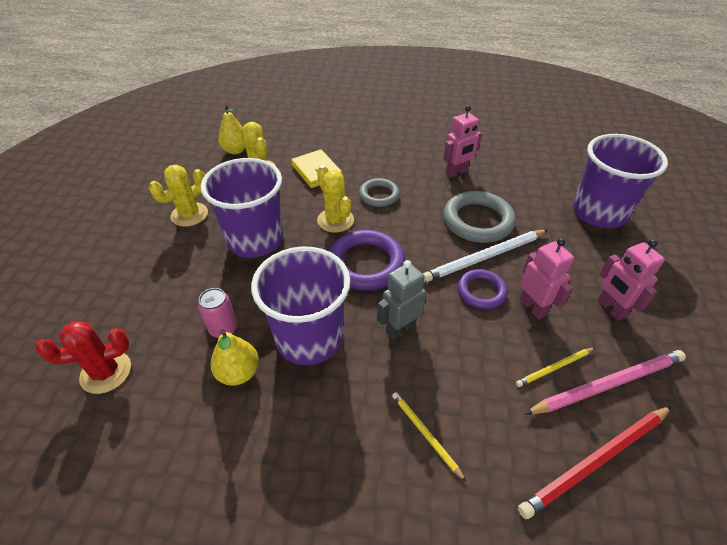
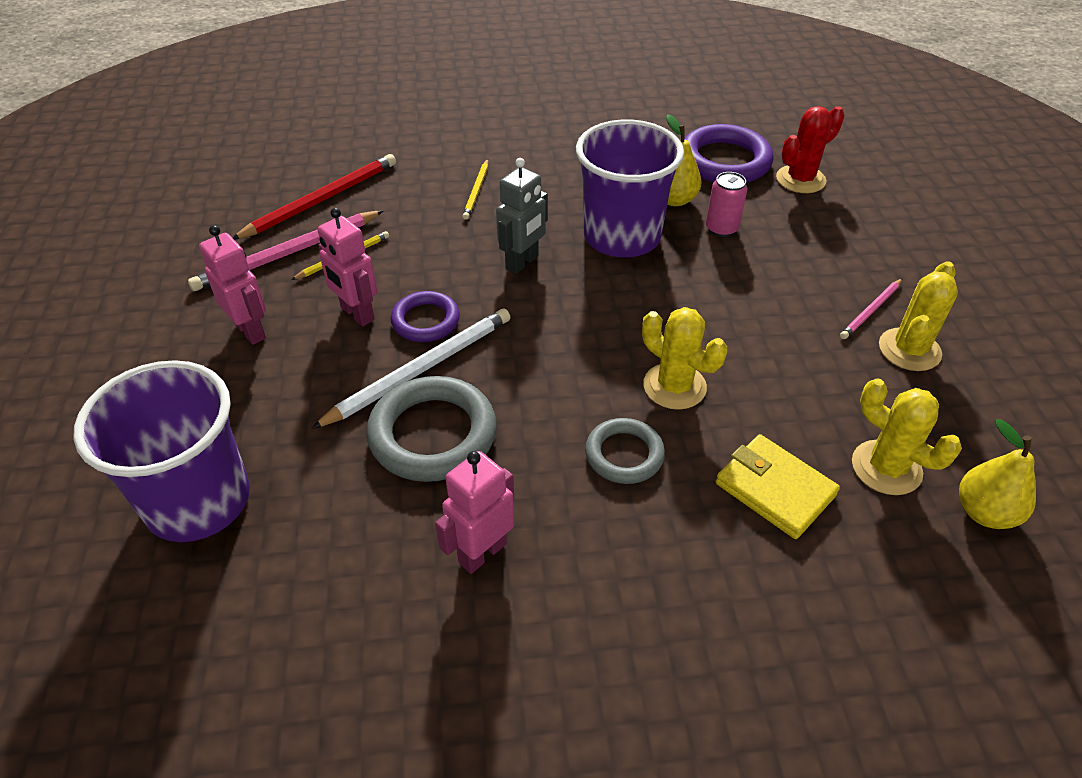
camera: 165 degrees right, 0 degrees up
(185, 240) = (871, 311): none -> pink pencil
(255, 240) = (773, 330): purple cup -> none
(366, 264) = (594, 327): purple ring -> purple ring (724, 161)
(425, 434) = (476, 191): yellow pencil -> yellow pencil turned 60 degrees clockwise

